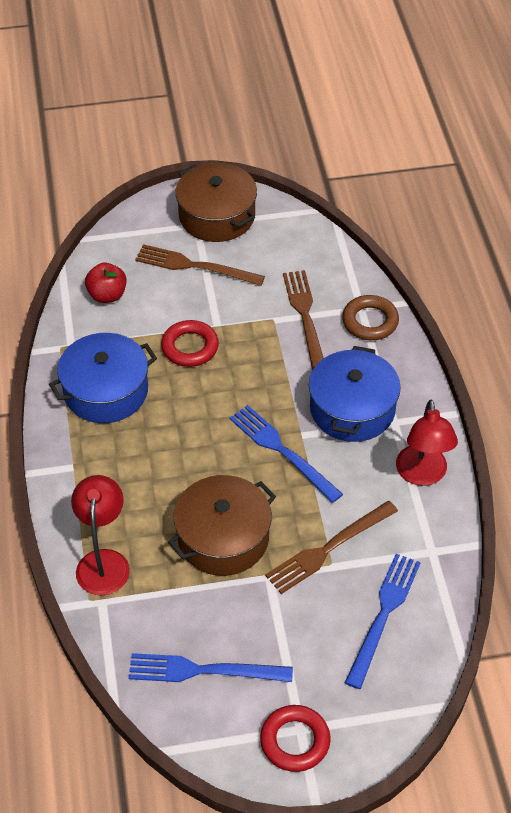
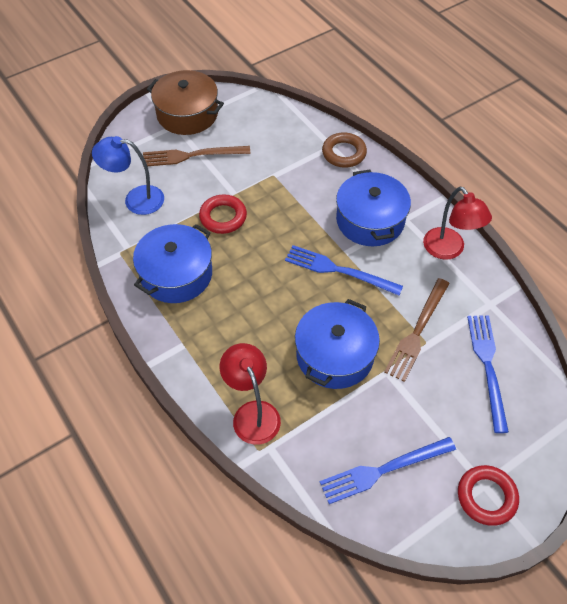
camera: 25 degrees left, 5 degrees up
(107, 295) = (136, 200): red apple -> blue lamp
(223, 538) = (334, 355): brown pot -> blue pot
(305, 317) = (296, 166): brown fork -> none

